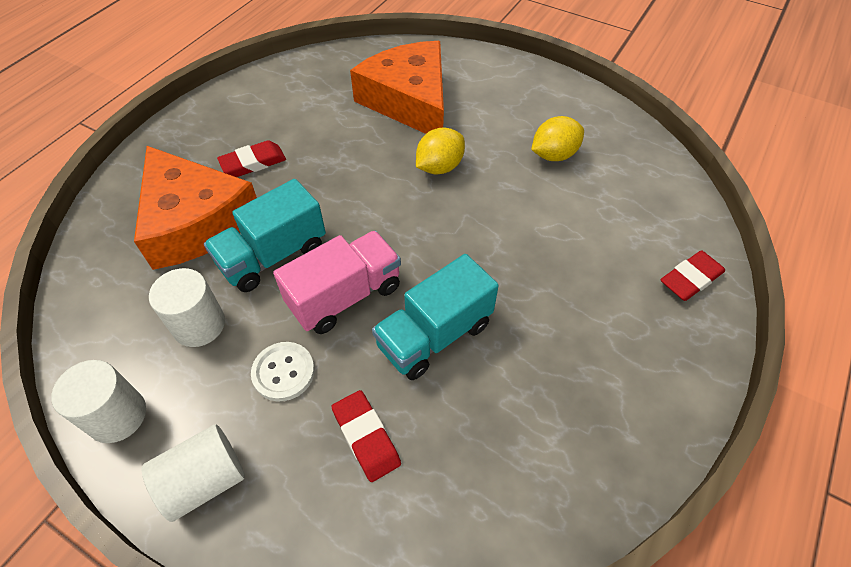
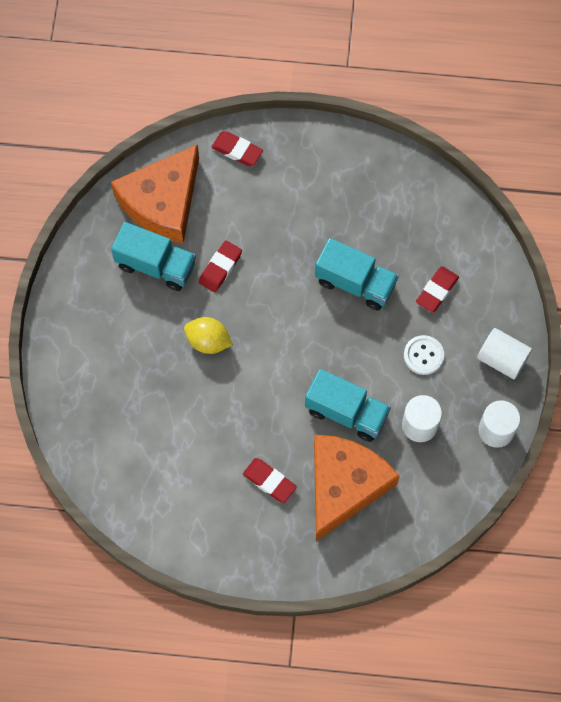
camera: 115 degrees left, 15 degrees up
(345, 296) = (354, 349): pink truck -> none
(409, 101) = (140, 399): orange cheese -> orange cheese (162, 202)
(525, 206) = (220, 268): none -> red eraser
(554, 155) = (156, 265): yellow lemon -> turquoise truck

